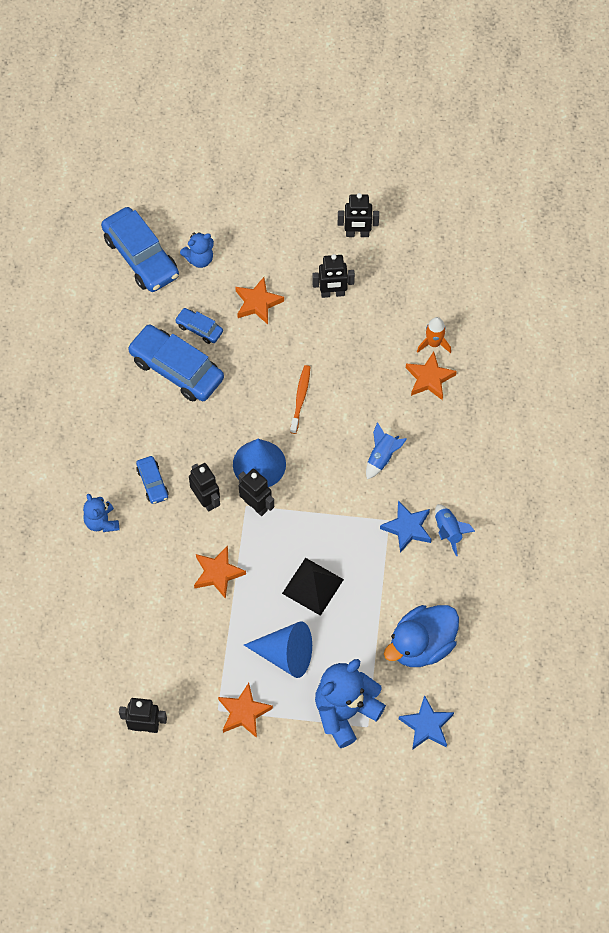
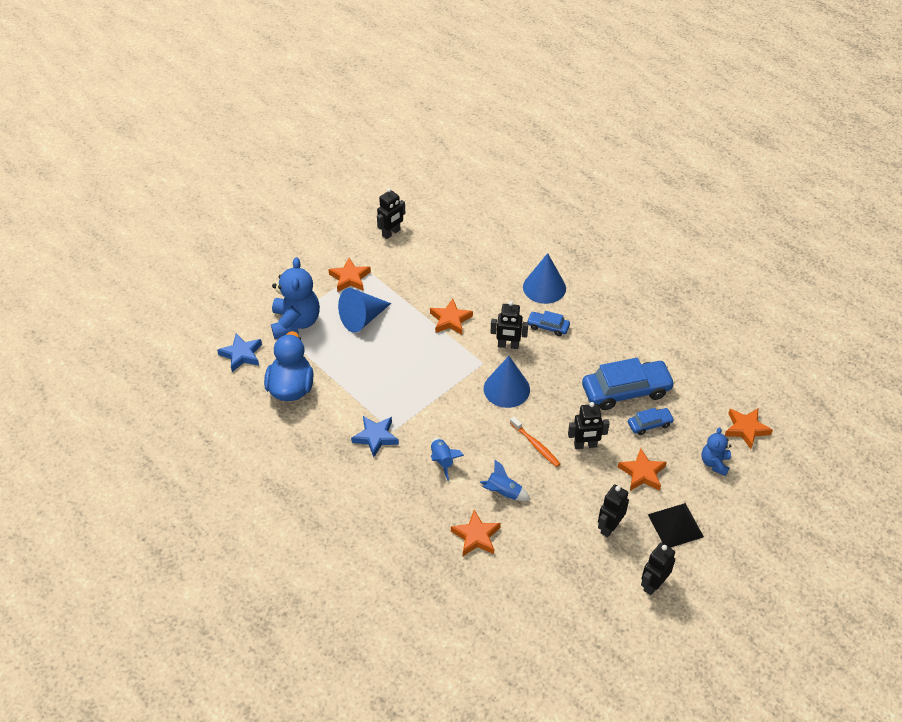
camera: 130 degrees right, 15 degrees down
(101, 522) = (544, 287): blue teddy bear -> blue cone
(141, 256) = (746, 429): blue car -> orange star
(256, 505) = (477, 368): black robot -> black robot (585, 445)
(312, 586) = (391, 360): black pyramid -> black pyramid (675, 525)
(434, 343) = (503, 562): orange rocket -> none
(448, 531) = (348, 459): blue rocket -> blue rocket (503, 493)

